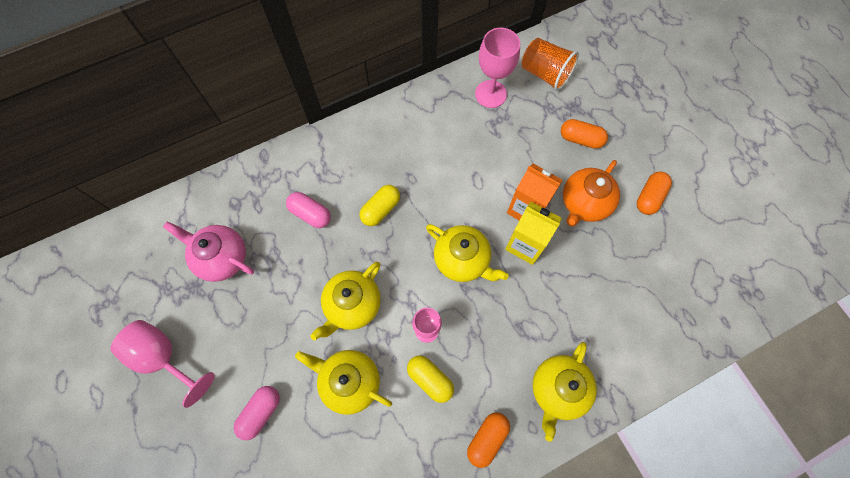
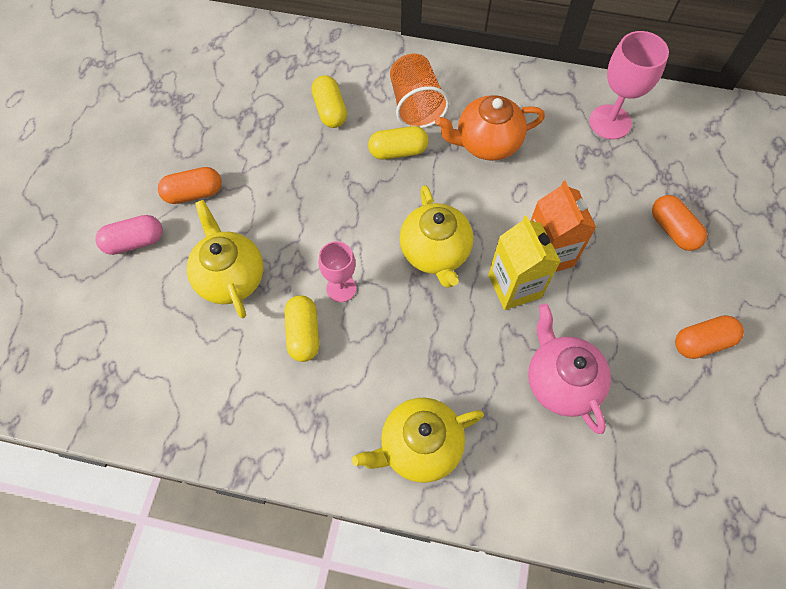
camera: 40 degrees right, 5 degrees down
(164, 358) = (103, 138): pink goblet -> none
(222, 258) = (221, 93): pink teapot -> pink teapot (561, 381)
(310, 214) = (330, 110): pink capsule -> yellow capsule
(352, 305) = (294, 214): yellow teapot -> none
(487, 439) = (306, 430): orange capsule -> orange capsule (193, 193)
(545, 74) = (691, 141): orange cup -> orange cup (415, 105)
(584, 203) = (617, 294): orange teapot -> orange teapot (486, 143)

